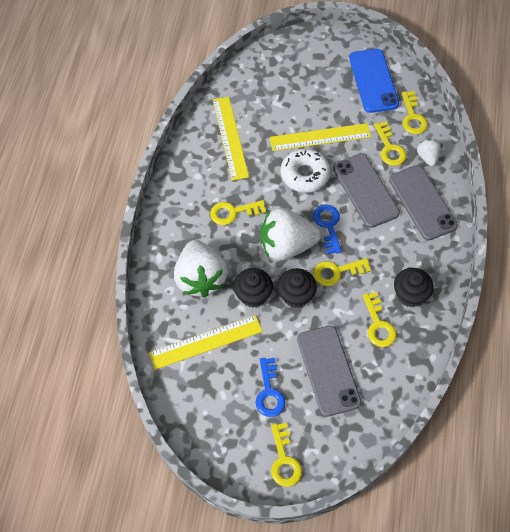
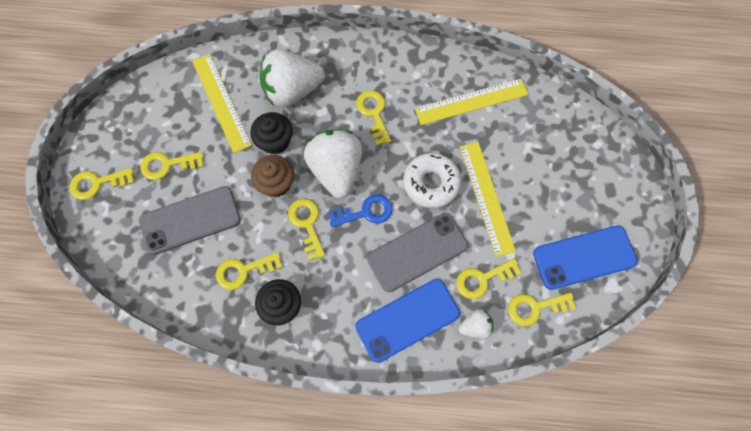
camera: 85 degrees right, 10 degrees up
(269, 392) = (167, 165): blue key -> yellow key
(296, 295) = (276, 183): black cupcake -> brown cupcake
(422, 202) = (407, 320): grey phone -> blue phone

